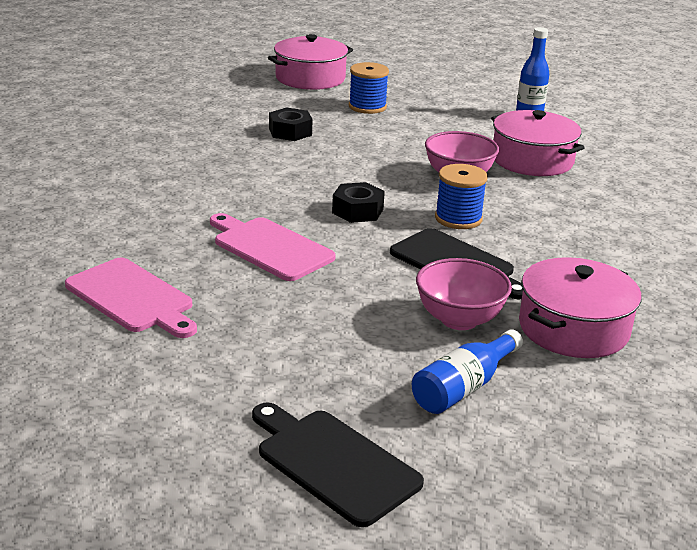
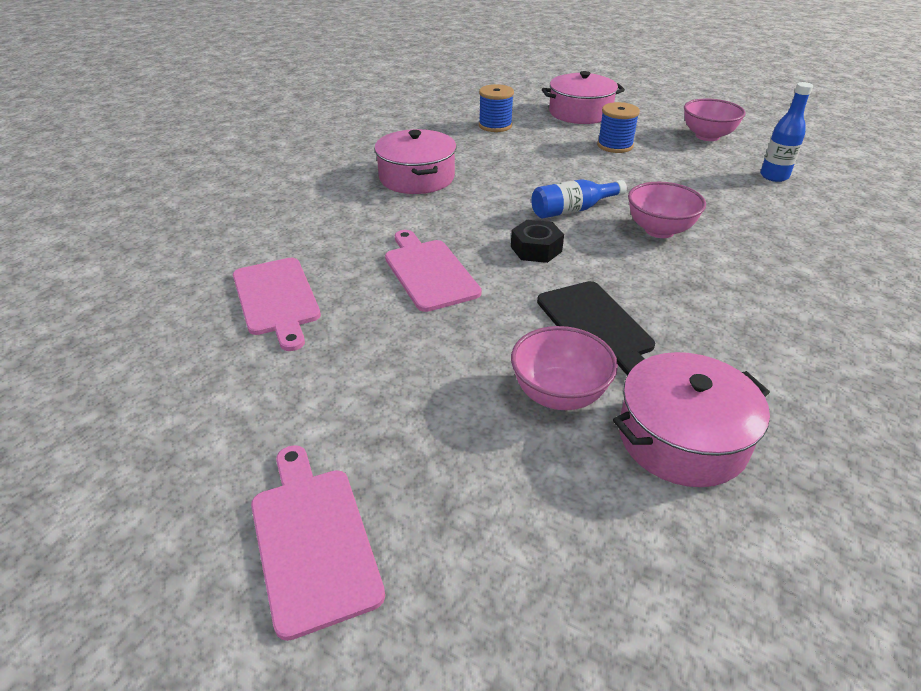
camera: 25 degrees right, 10 degrees up
(290, 132) = (527, 160): black nut -> none
(333, 463) = (313, 540): black cutting board -> pink cutting board
(449, 87) = (707, 136): none -> pink bowl
(458, 218) = (631, 275): blue spool -> blue spool (495, 125)
(463, 387) = (510, 483): blue bottle -> blue bottle (573, 210)
(532, 160) = (750, 224): pink pot -> pink pot (416, 177)

